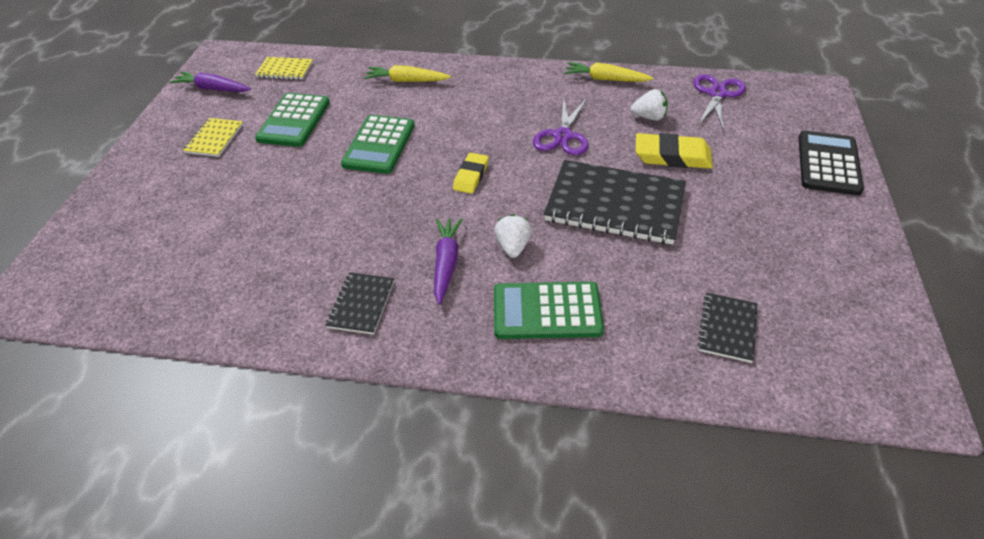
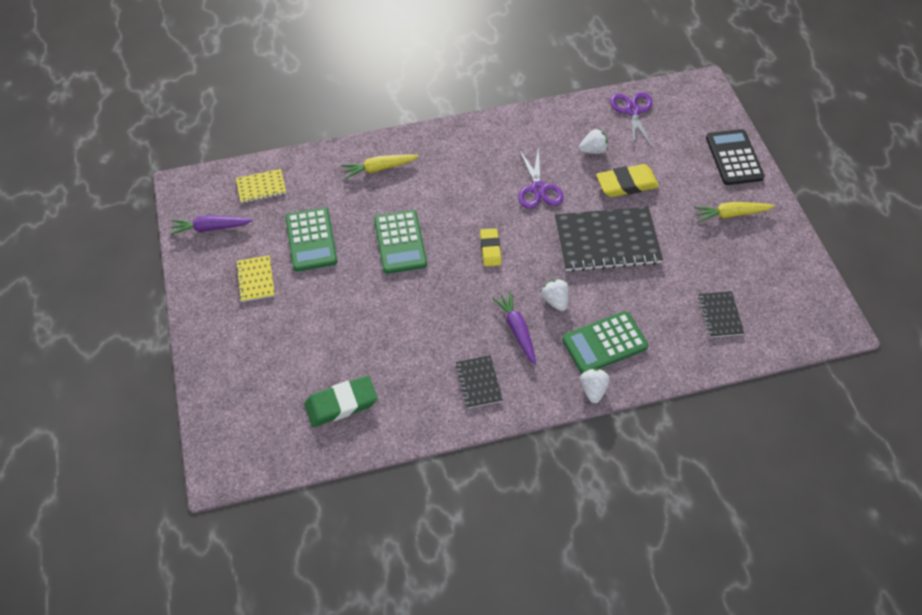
camera: 25 degrees left, 10 degrees up
(196, 275) = (341, 404): none -> green eraser
(498, 361) = (593, 390): none -> white strawberry
(605, 79) = (541, 119): yellow carrot -> yellow carrot (731, 214)

